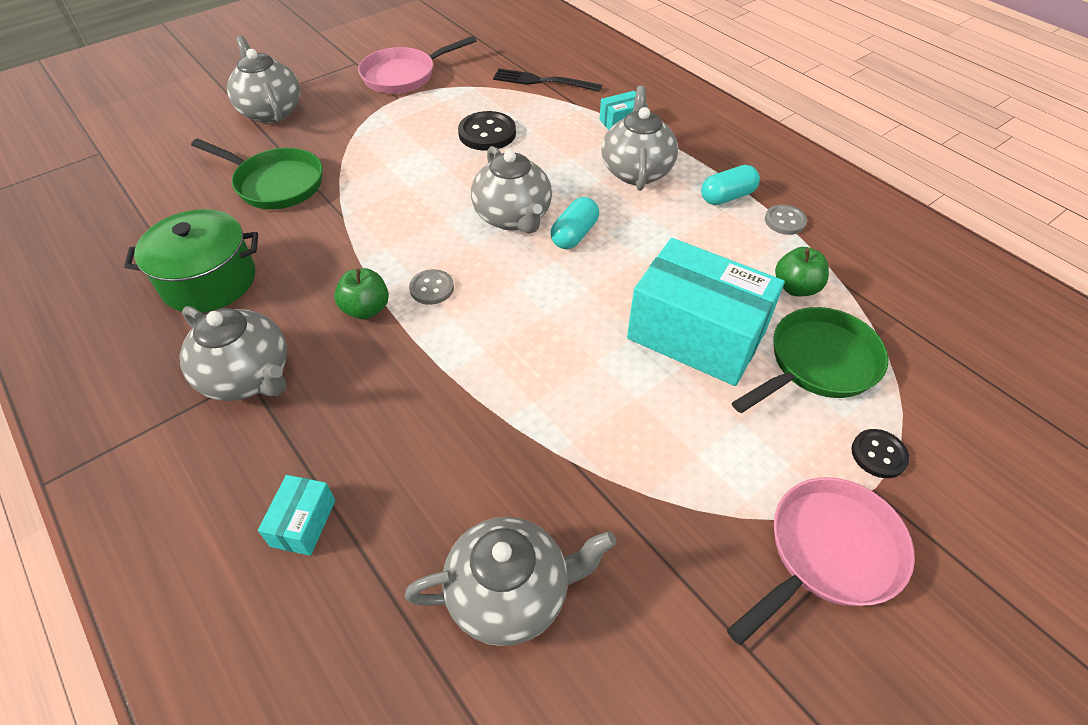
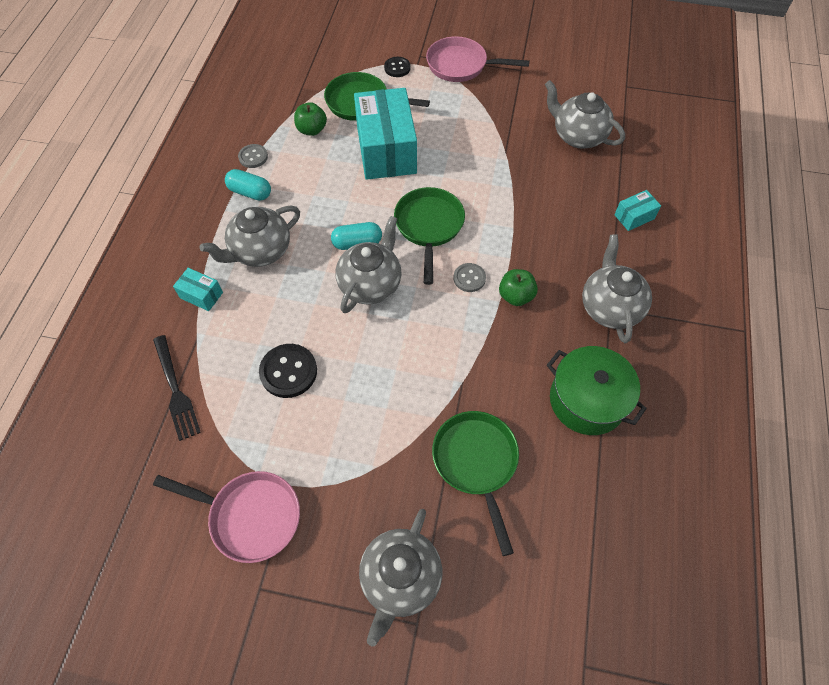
camera: 130 degrees left, 10 degrees up
(534, 299) = (429, 226): none -> green pan

